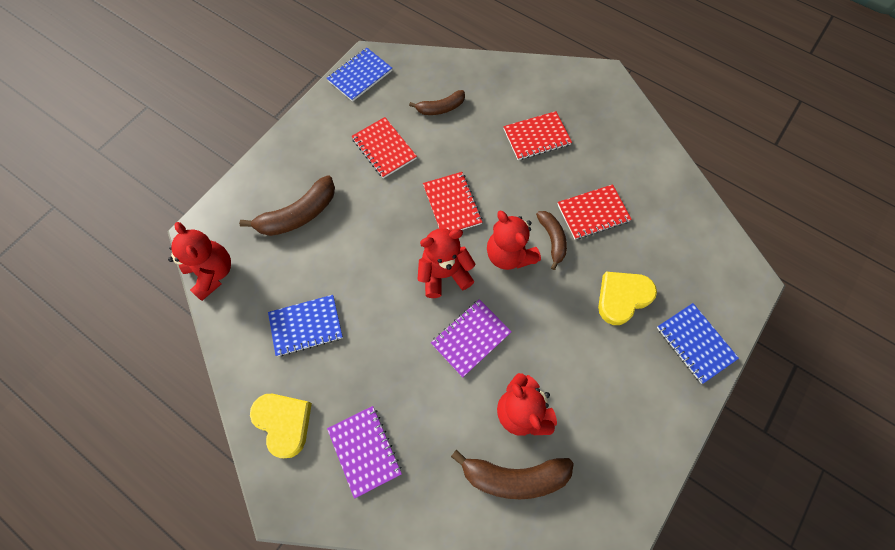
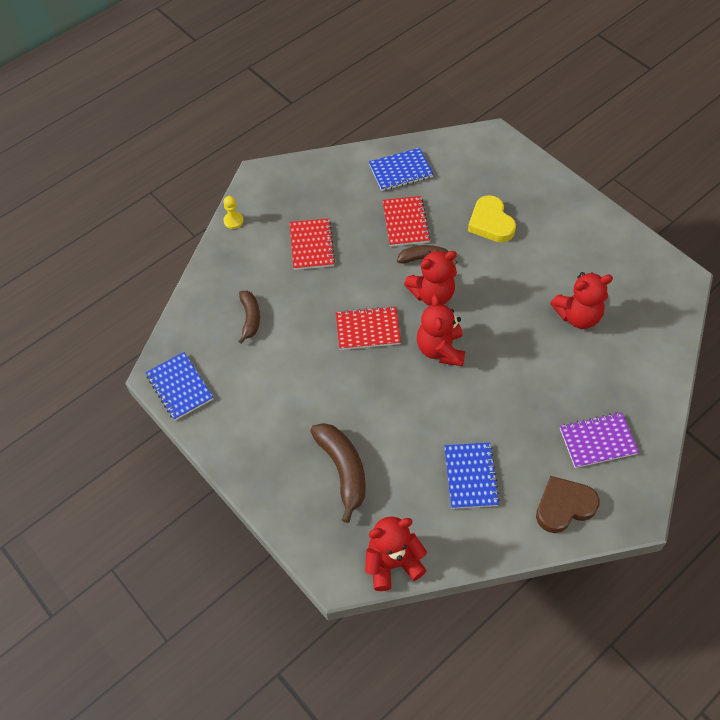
camera: 75 degrees left, 10 degrees down
(284, 422) = (564, 506): yellow heart -> brown heart
(384, 149) = (284, 378): red notebook -> none
(471, 338) = (507, 340): purple notebook -> none
(513, 476) = (630, 333): brown banana -> none
(544, 69) = (233, 221): none -> yellow pawn
(695, 343) = (539, 186): blue notebook -> blue notebook (400, 171)

